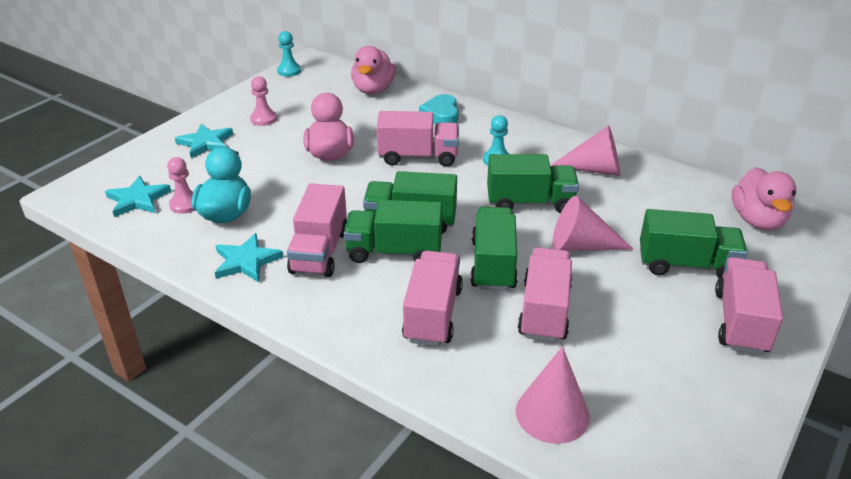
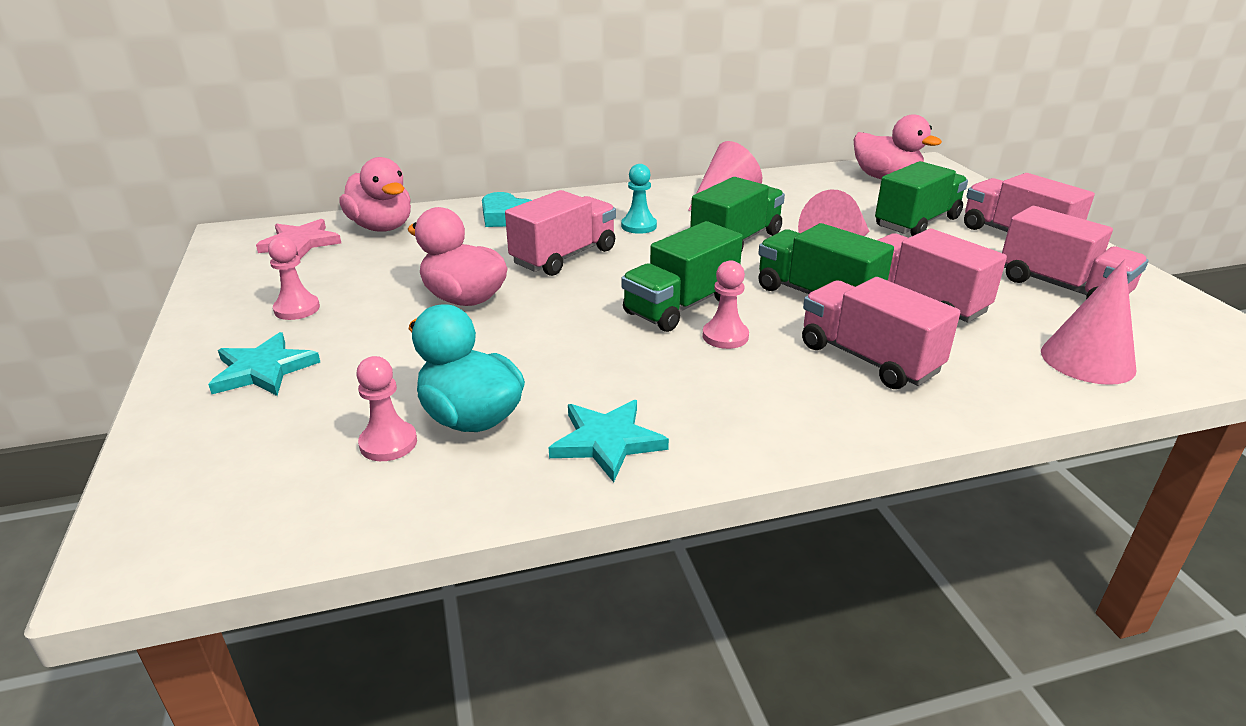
camera: 50 degrees left, 5 degrees down
(137, 199) = (296, 483): turquoise star -> none
(289, 71) = (224, 253): turquoise pawn -> none
(319, 252) = (661, 381): pink truck -> pink truck (1062, 287)
(325, 81) = (300, 243): none -> pink star
(394, 252) = (725, 336): green truck -> pink pawn

